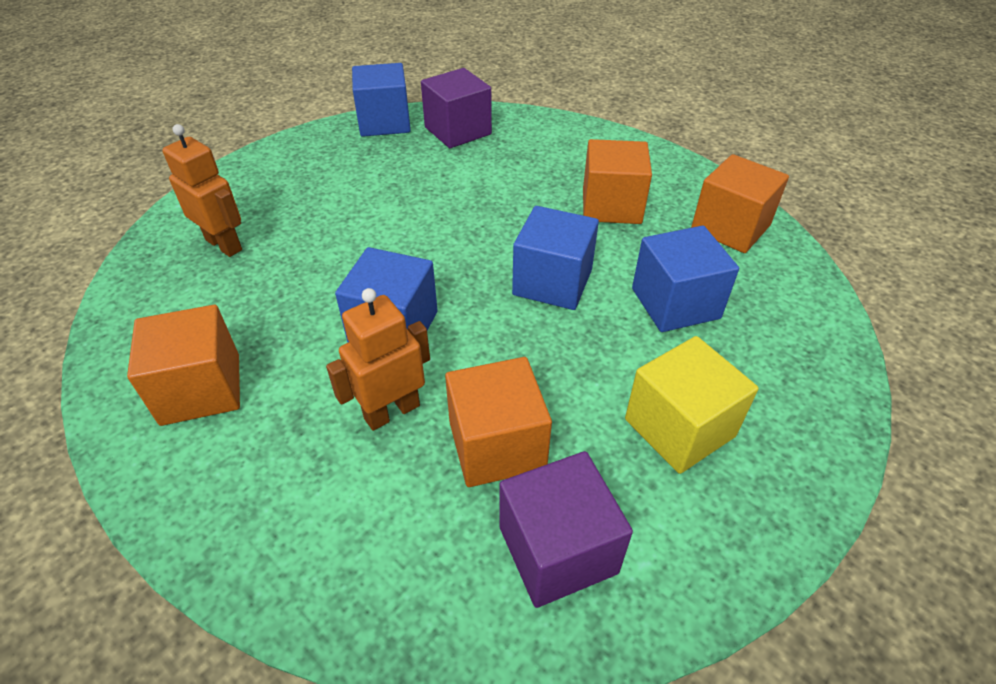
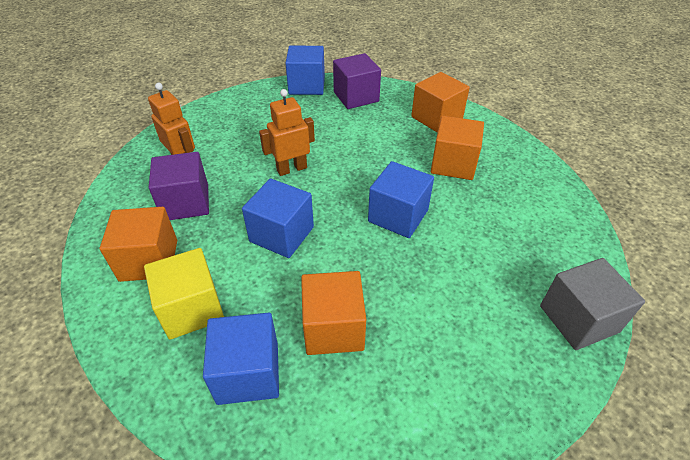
camera: 10 degrees right, 0 degrees up
(391, 411) = (268, 293): orange robot -> orange robot (291, 169)
(557, 550) = (358, 409): purple cube -> purple cube (186, 203)
(675, 303) = (483, 243): blue cube -> blue cube (248, 373)
(679, 428) = (465, 335): yellow cube -> yellow cube (191, 309)
(730, 228) = (538, 190): orange cube -> orange cube (436, 118)
(821, 385) = (578, 319): none -> grey cube

